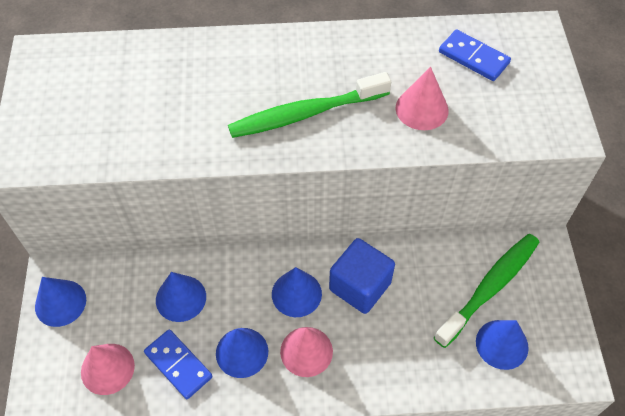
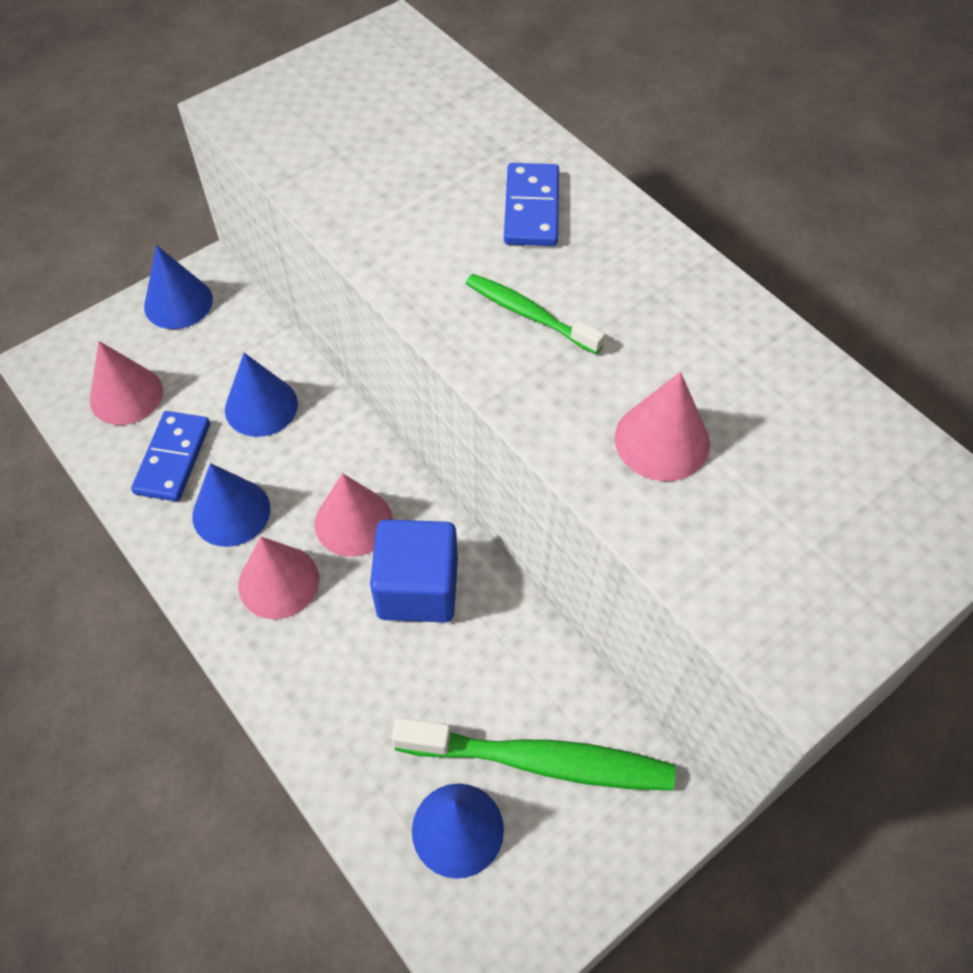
camera: 55 degrees right, 0 degrees up
(296, 293) = (353, 522): blue cone -> pink cone
(305, 114) = (529, 314): green toothbrush -> green toothbrush, size x0.57
(473, 58) = (826, 455): blue domino -> blue domino (531, 208)

